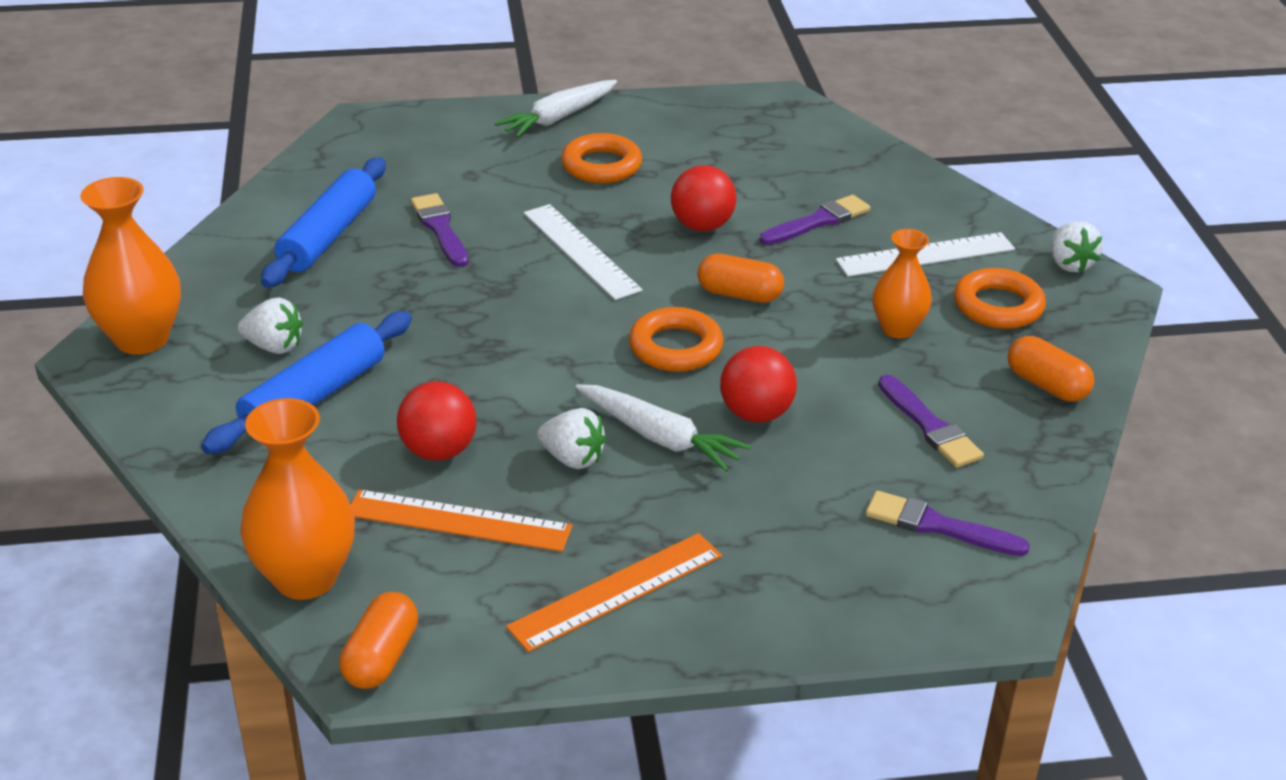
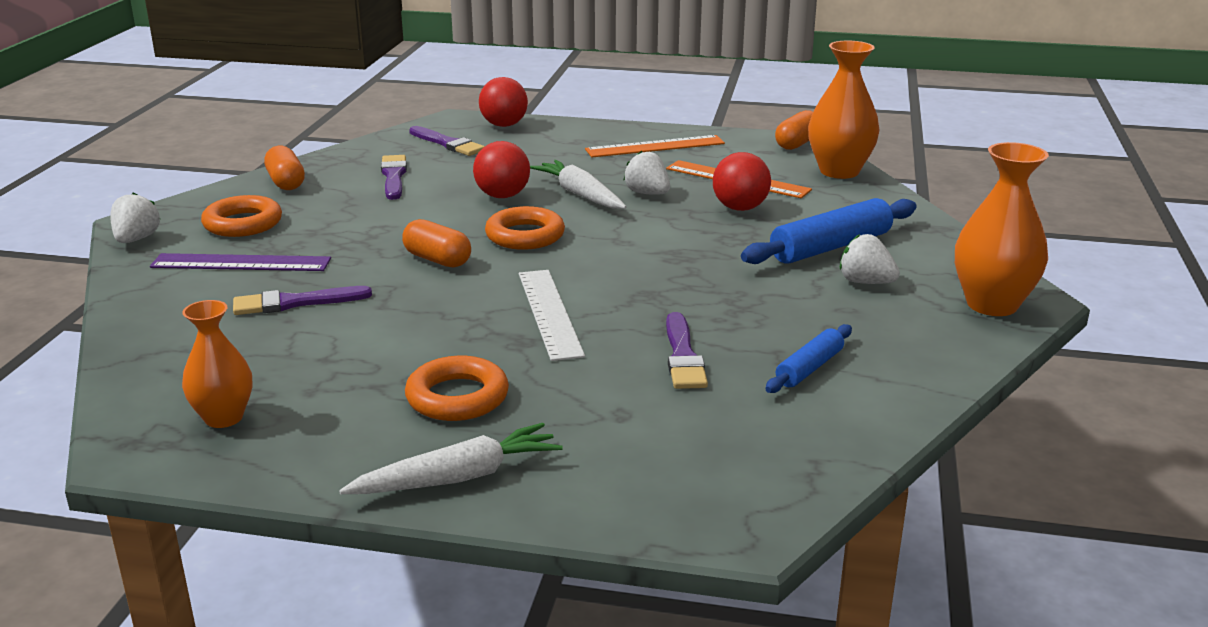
camera: 160 degrees left, 10 degrees down
(328, 236) = (809, 368): blue rolling pin -> blue rolling pin, size x0.57
(702, 226) = (411, 316): red ball -> red ball (504, 125)
(897, 329) = (340, 222): orange vase -> orange vase (224, 417)
(925, 255) = (241, 263): white ruler -> purple ruler

